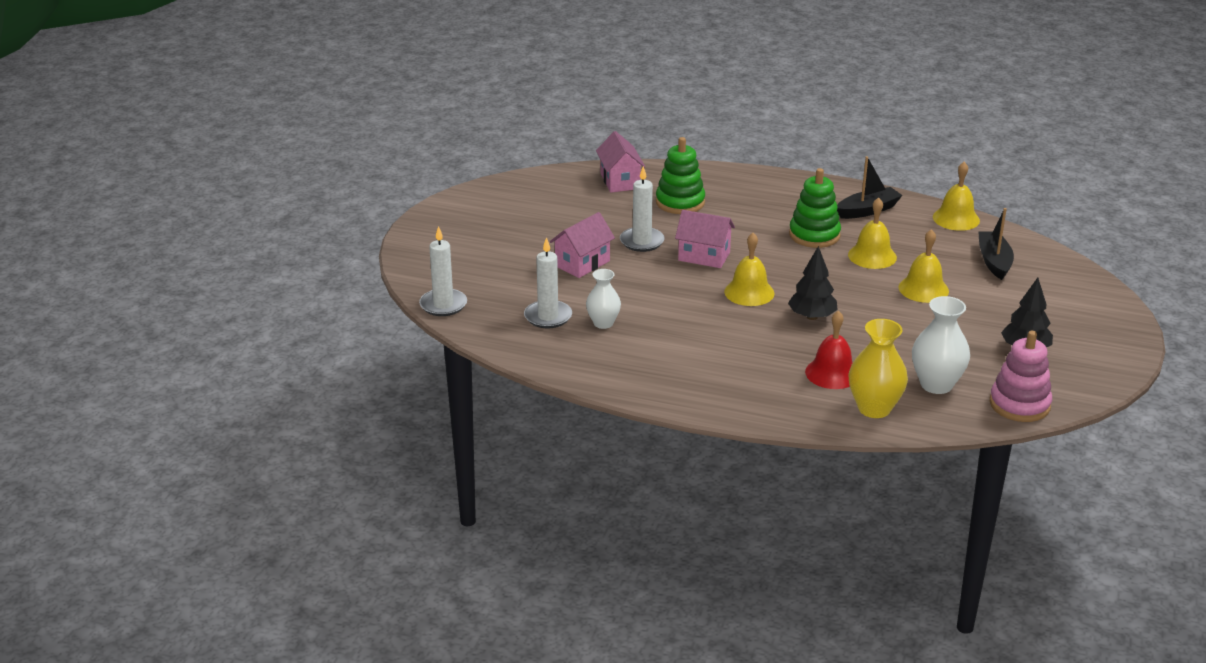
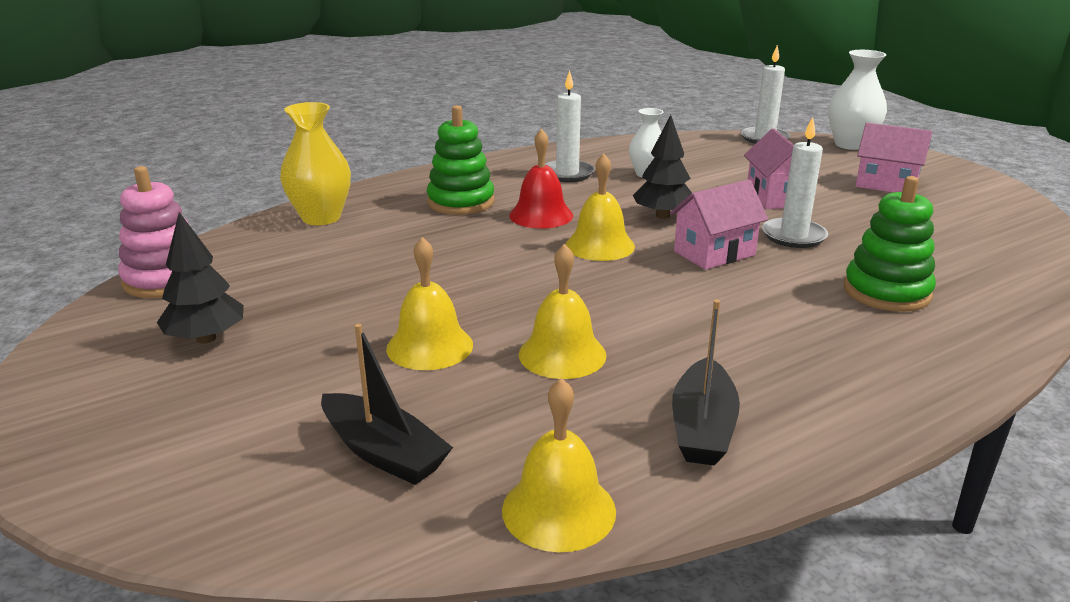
camera: 130 degrees right, 5 degrees down
(548, 317) = (690, 161): white candle -> white candle (567, 174)
(620, 181) = (995, 279): pink house -> pink house (886, 184)
(812, 316) = (500, 255): black tree -> black tree (662, 216)
(814, 235) = (678, 341): green stacking toy -> green stacking toy (461, 202)
(832, 373) = (399, 223): red bell -> red bell (541, 215)
(936, 384) = (282, 258): white vase -> white vase (850, 145)

